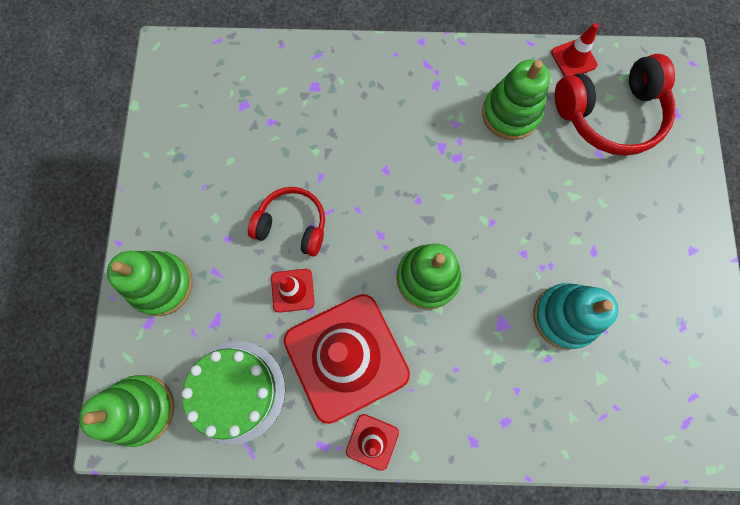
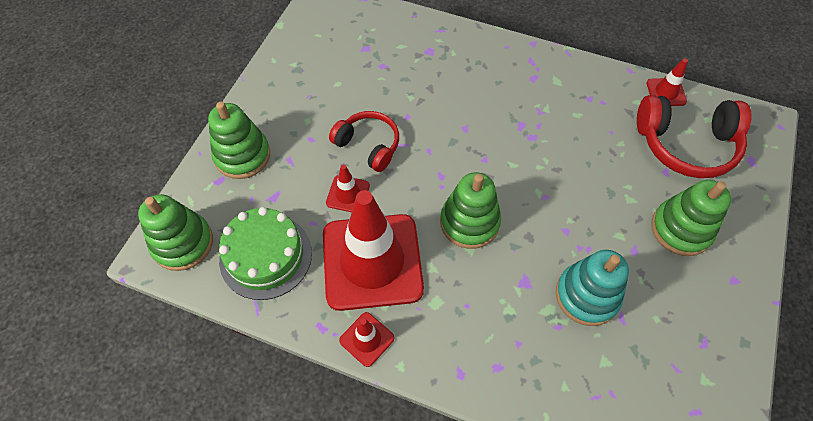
camera: 20 degrees right, 15 degrees down
(510, 114) = (592, 118): green stacking toy -> green stacking toy (681, 229)

